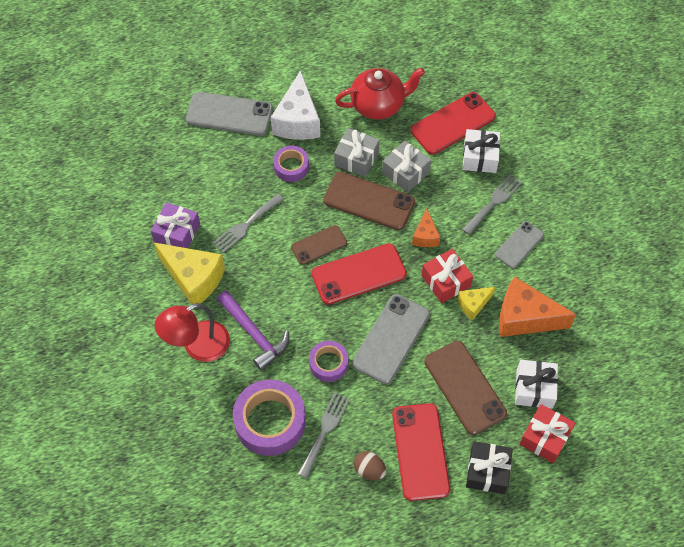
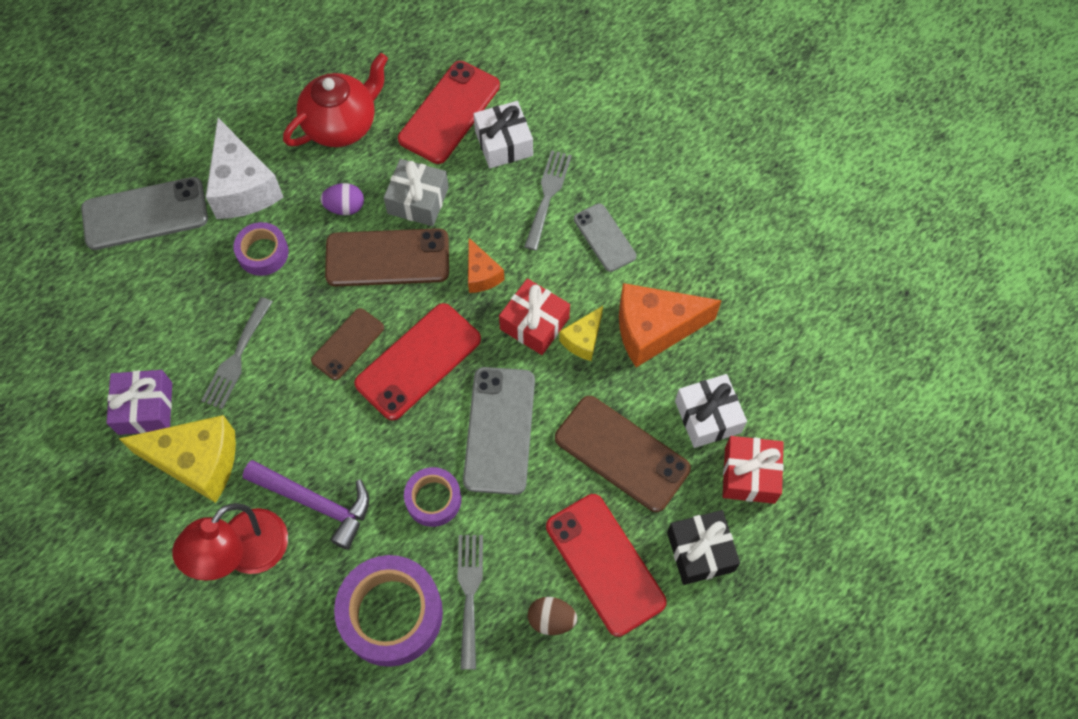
camera: 25 degrees left, 5 degrees up
(356, 158) = (345, 207): grey gift -> purple egg
(519, 245) = (604, 238): grey phone -> grey phone turned 45 degrees counterclockwise

